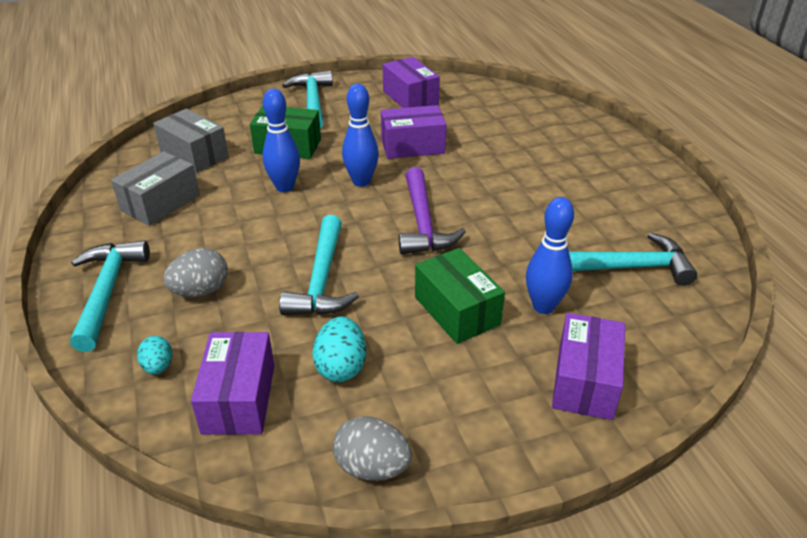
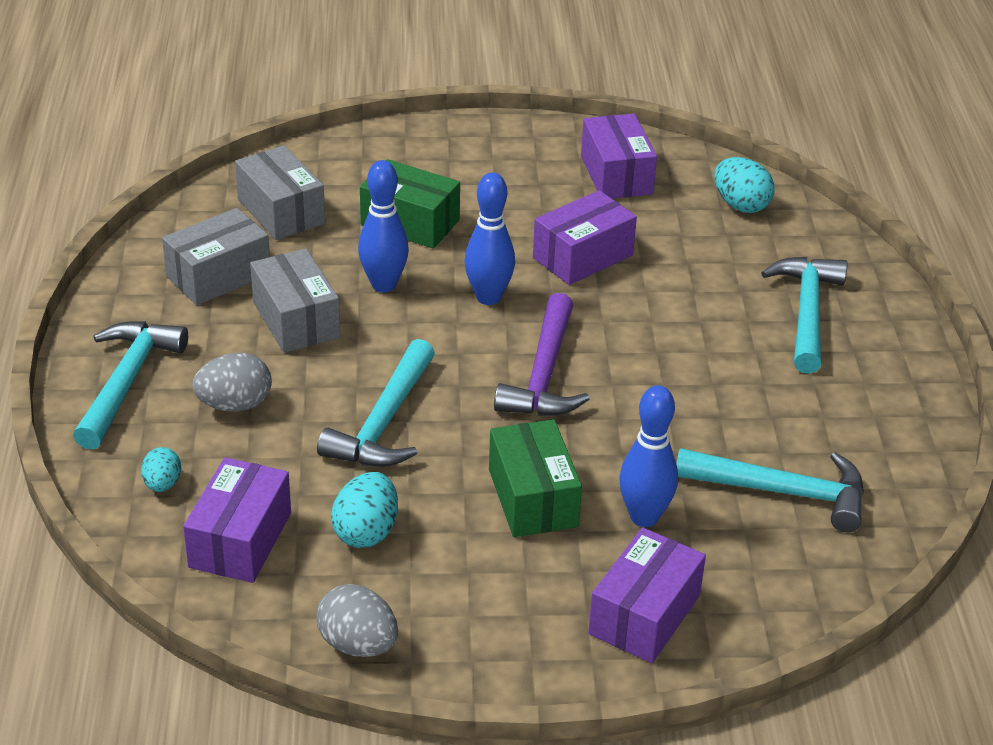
camera: 15 degrees right, 0 degrees up
(229, 221) = (296, 320): none -> grey box
(313, 101) = (471, 155): turquoise hammer -> turquoise hammer (807, 313)
(412, 146) = (583, 256): purple box -> purple box turned 45 degrees counterclockwise
(495, 101) = (740, 205): none -> turquoise egg

